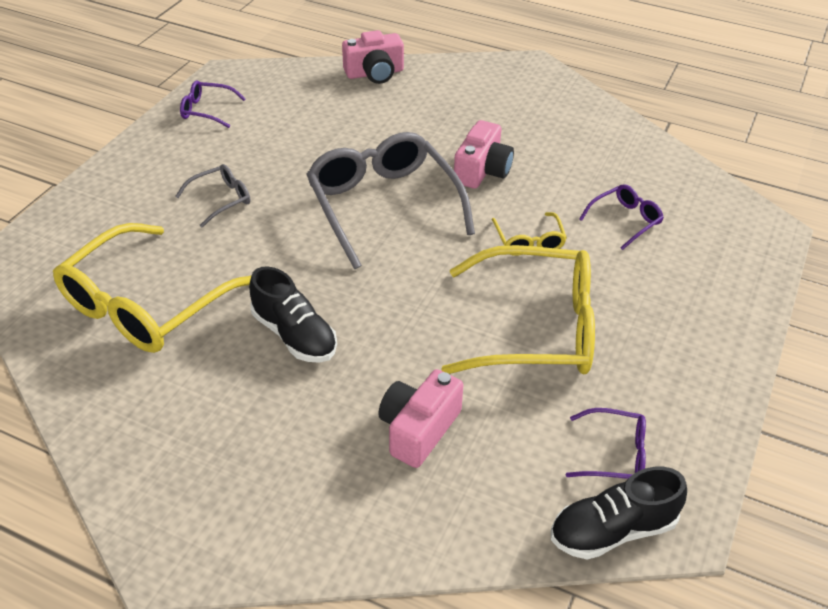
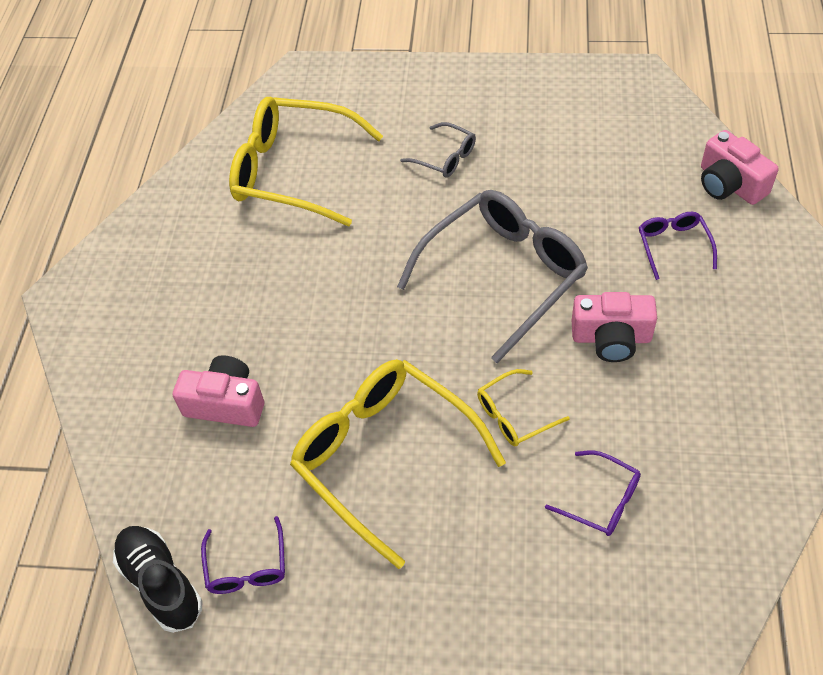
camera: 75 degrees right, 10 degrees up
(207, 110) = (569, 90): purple glasses -> purple glasses (673, 246)
(294, 335) = (299, 278): black shoe -> none
(535, 328) = (385, 457): yellow glasses -> yellow glasses turned 150 degrees clockwise

